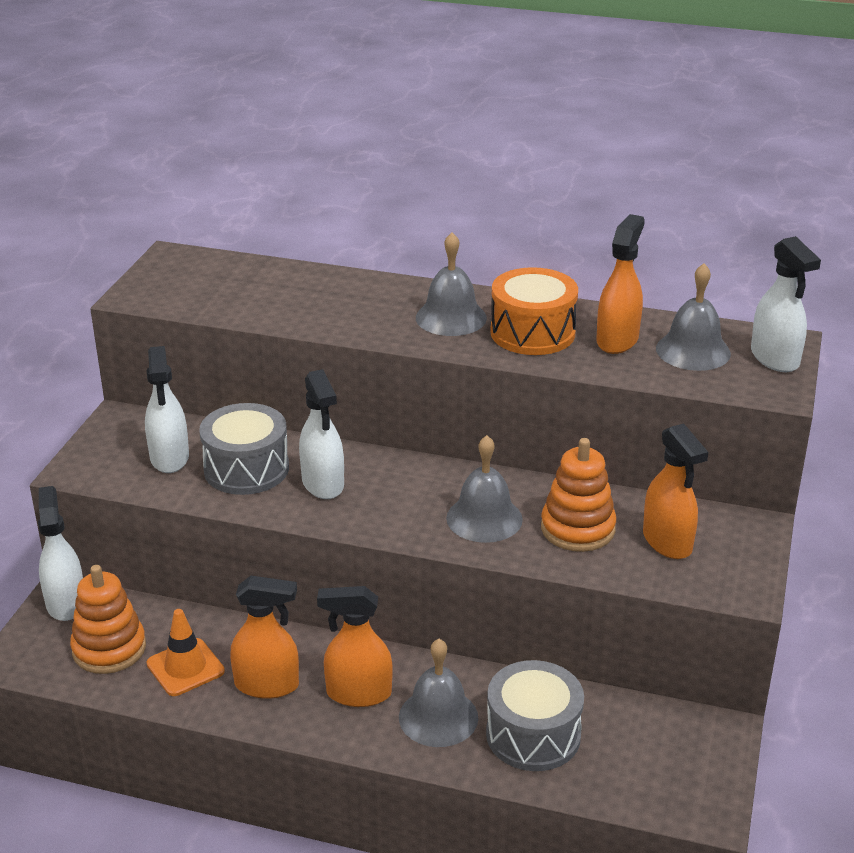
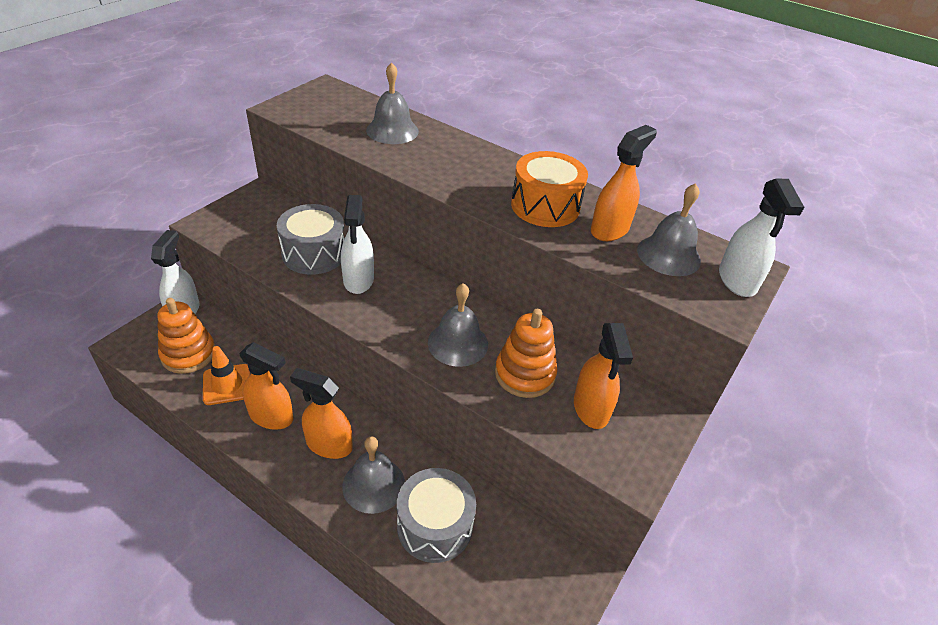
camera: 15 degrees right, 10 degrees up
(169, 458) = (269, 231): white spray bottle -> none
(451, 317) = (490, 178): grey bell -> grey bell (392, 130)

